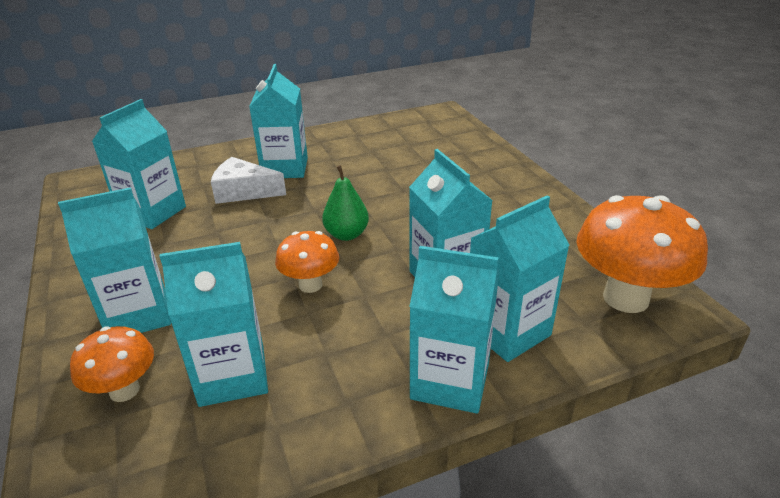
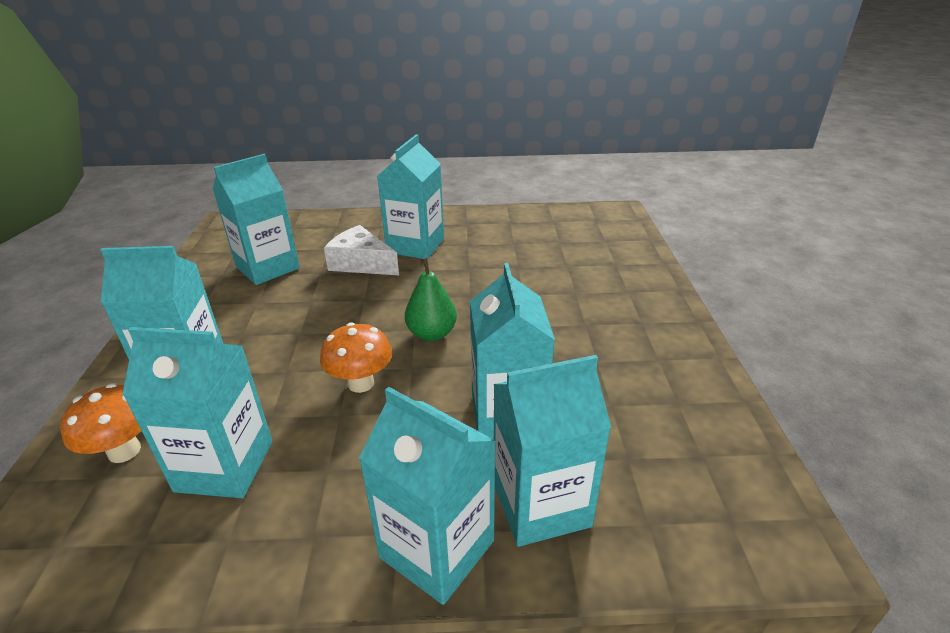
camera: 20 degrees right, 0 degrees up
(625, 298) = (720, 504): orange mushroom -> none

